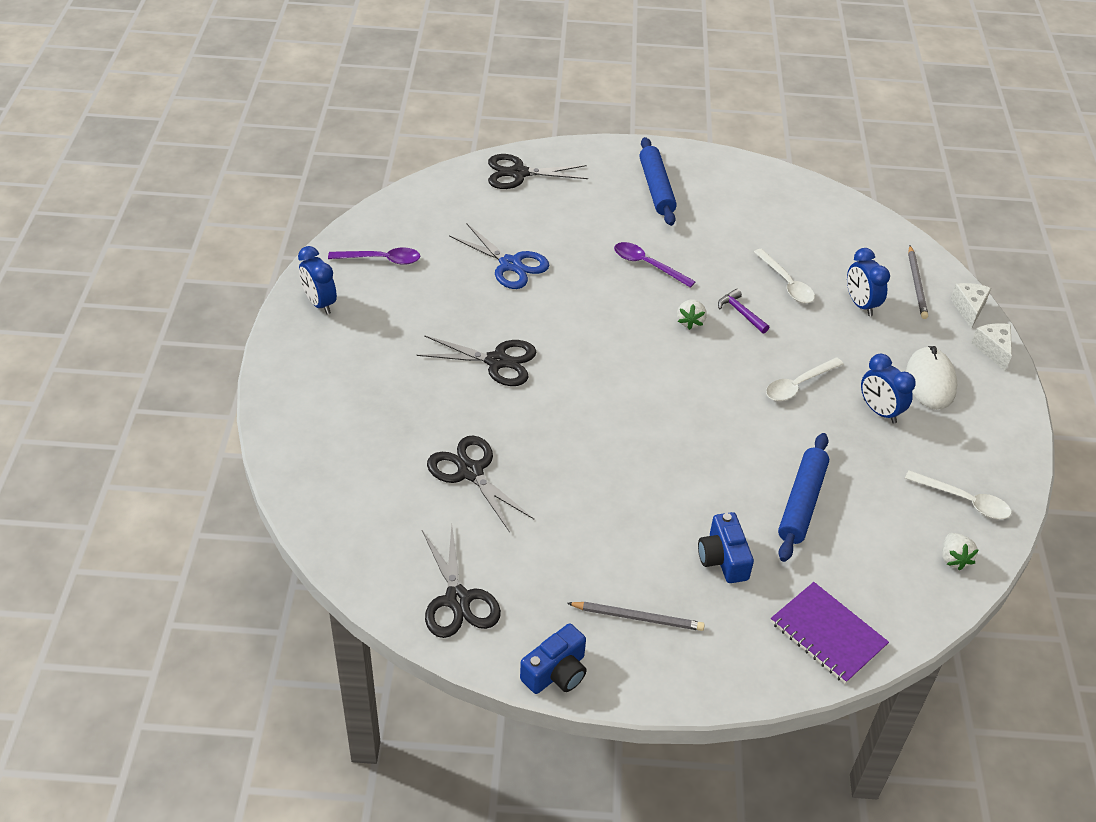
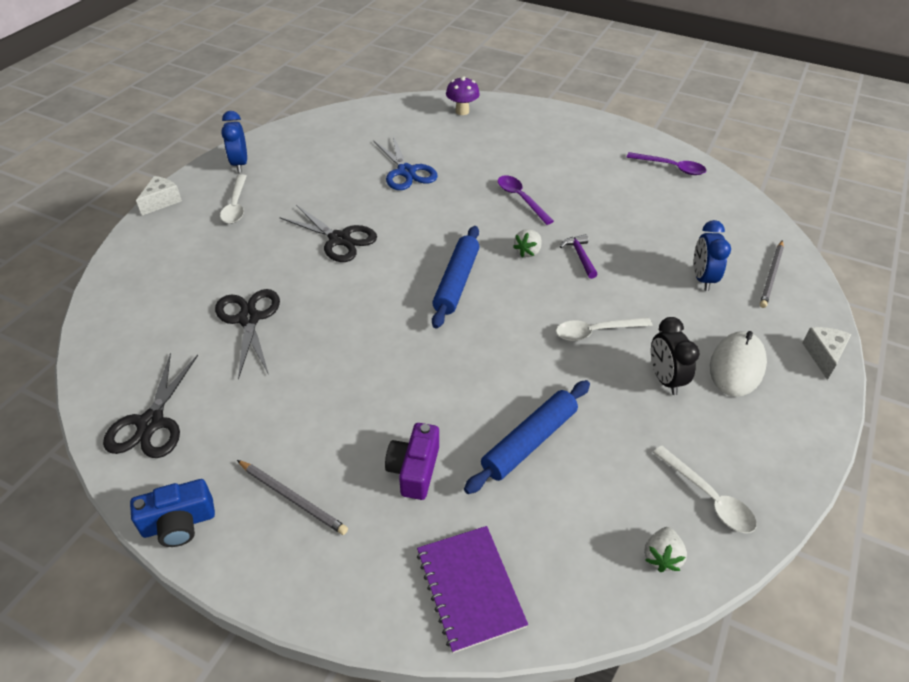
camera: 25 degrees right, 0 degrees up
(381, 259) = (309, 145): purple spoon -> purple spoon (671, 167)
(519, 173) = (462, 111): black scissors -> purple mushroom
(656, 188) = (568, 145): blue rolling pin -> blue rolling pin (456, 282)
(723, 559) = (414, 470): blue camera -> purple camera
(786, 283) = (639, 243): white spoon -> white spoon (236, 205)
(879, 411) = (665, 379): blue clock -> black clock
(968, 309) = (816, 311): white cheese -> white cheese (162, 201)

